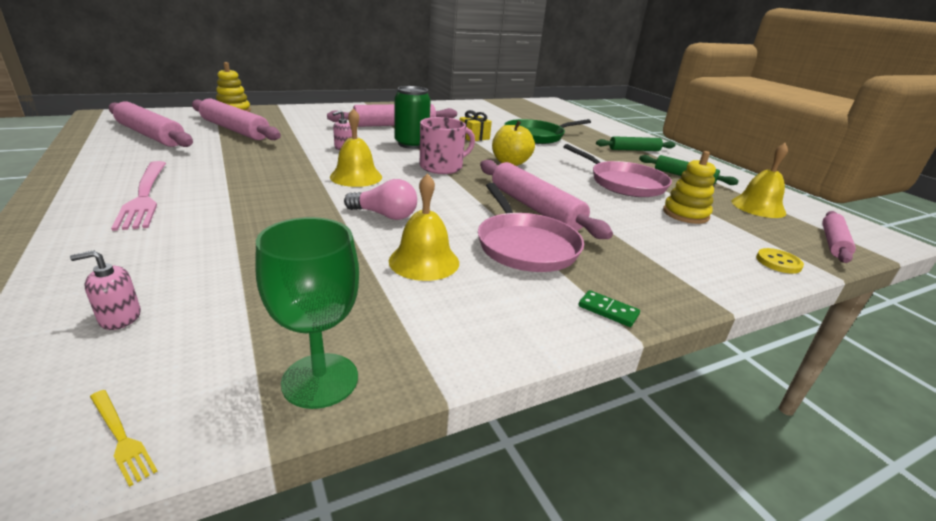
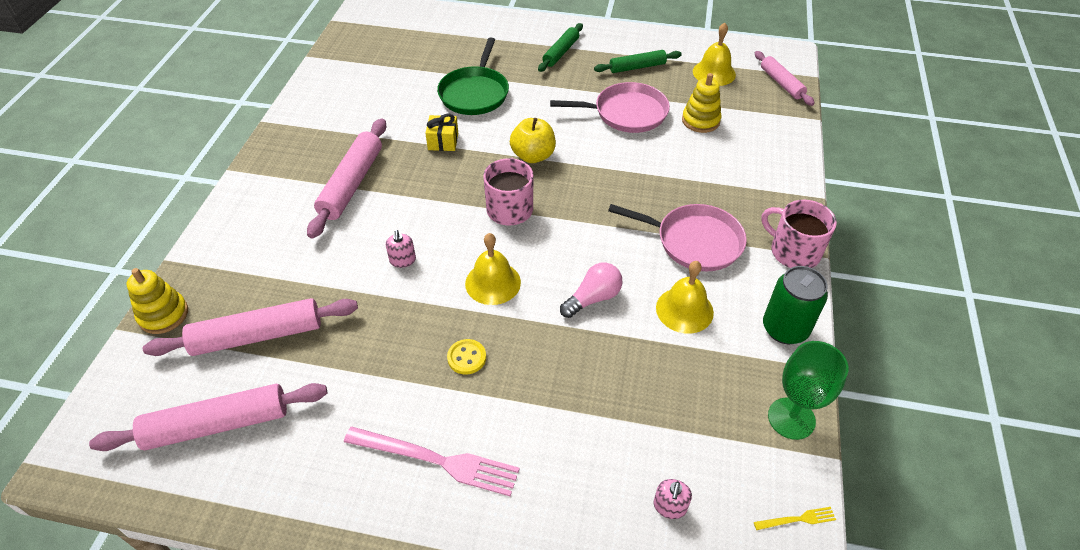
camera: 50 degrees left, 20 degrees up
(411, 144) = (429, 200): green can -> green can (785, 329)
(535, 208) = (637, 198): pink rolling pin -> none
(608, 311) = (793, 252): green domino -> pink mug
(778, 262) = (788, 131): yellow button -> yellow button (466, 358)

